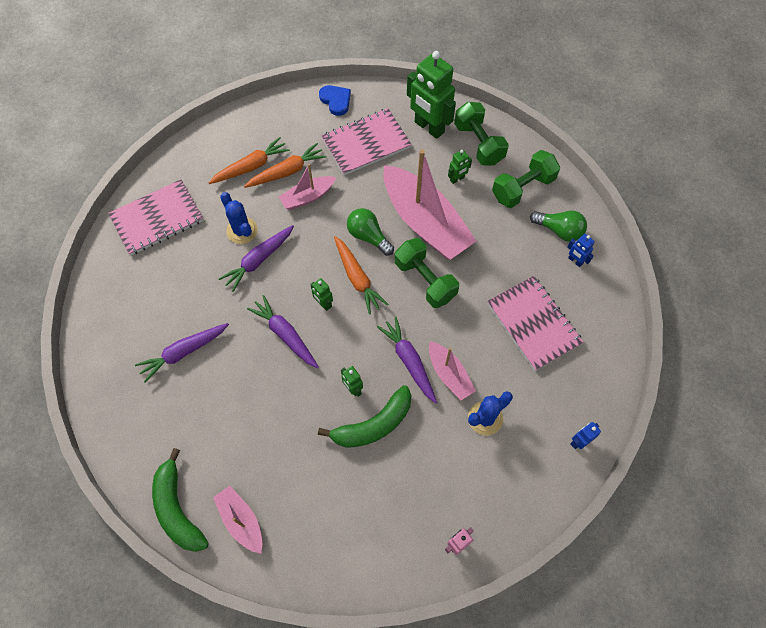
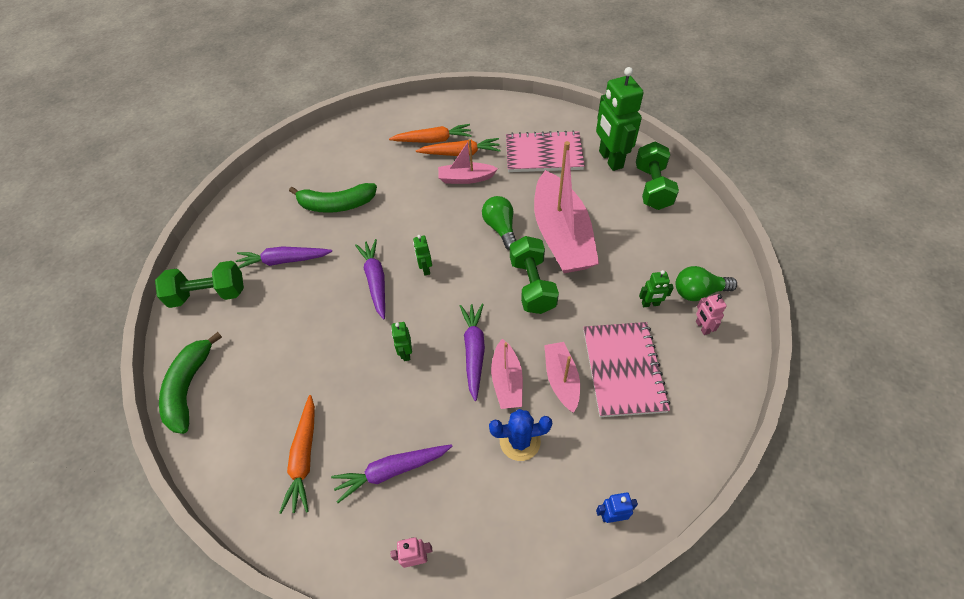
camera: 30 degrees right, 10 degrees down
(157, 219) = (333, 153): pink notebook -> none
(241, 520) = (232, 425): pink boat -> pink boat (561, 379)
(242, 230) = (394, 185): blue cactus -> none
(259, 260) = (392, 212): purple carrot -> purple carrot (392, 471)
(336, 101) = (536, 114): blue heart -> none
(357, 278) = (469, 259): orange carrot -> orange carrot (304, 457)
(373, 425) = (405, 395): green banana -> green banana (336, 205)
(457, 179) = (614, 210): green robot -> green robot (650, 304)
(522, 188) = (678, 240): green dumbbell -> green dumbbell (209, 294)
(559, 230) = (698, 292): green light bulb -> green light bulb turned 120 degrees clockwise
(575, 261) = (702, 327): blue robot -> pink robot

